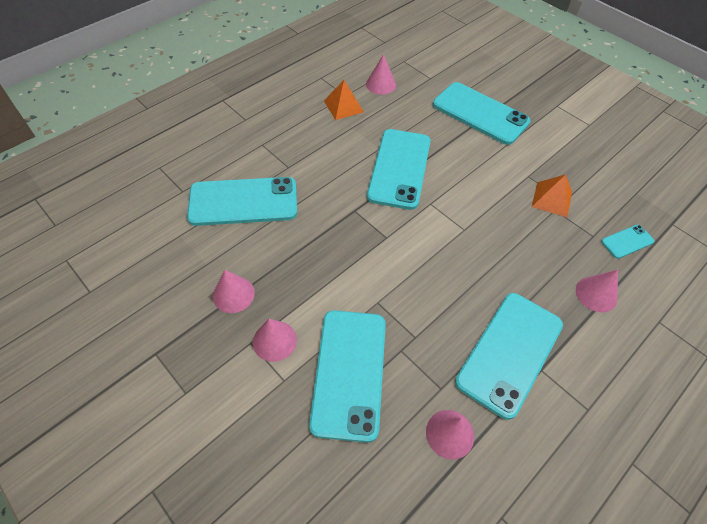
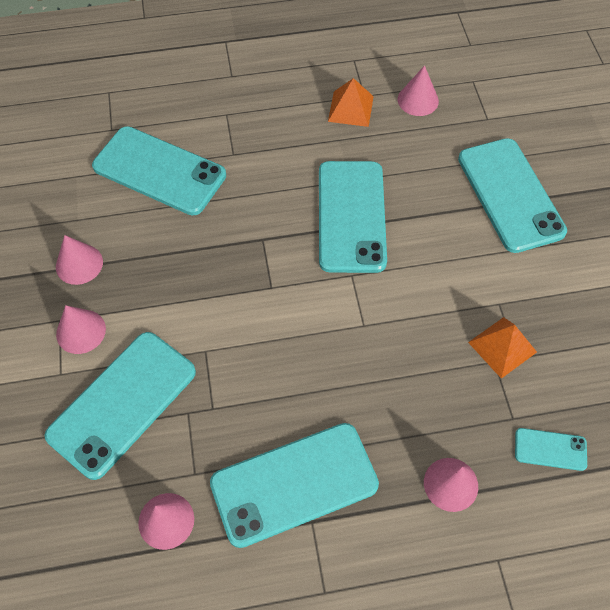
camera: 35 degrees right, 5 degrees up
(399, 168) = (351, 216): turquoise phone -> turquoise phone turned 45 degrees counterclockwise

